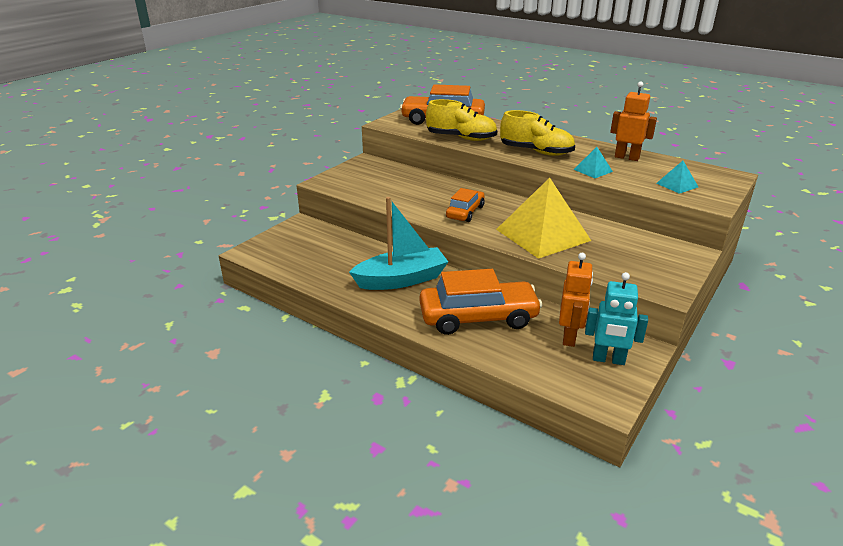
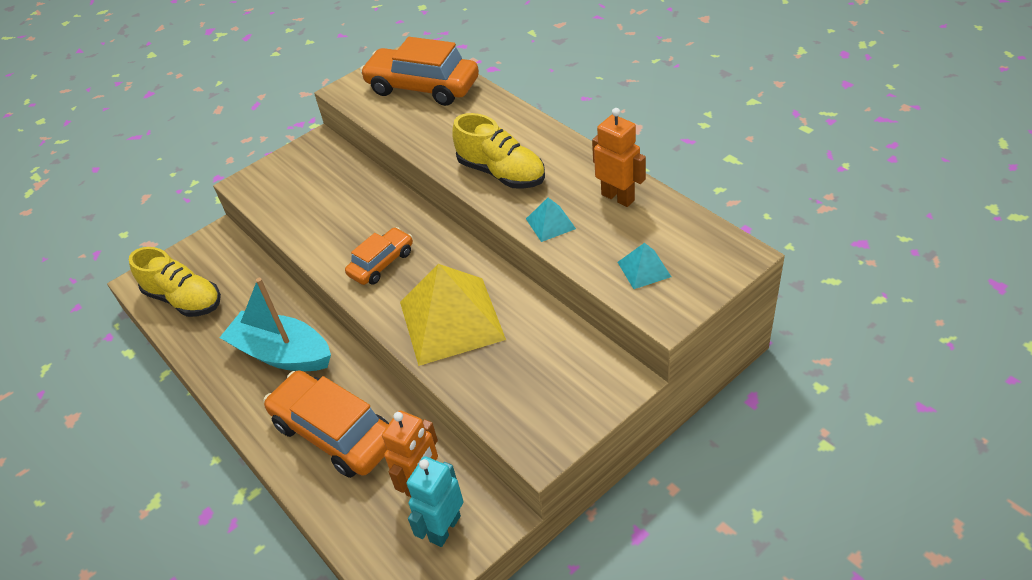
camera: 20 degrees right, 15 degrees up
(401, 279) = (282, 353): turquoise boat -> turquoise boat turned 150 degrees counterclockwise
(461, 138) = (422, 132): yellow shoe -> yellow shoe (184, 299)
(478, 318) = (335, 433): orange car -> orange car turned 150 degrees counterclockwise
(608, 359) = (444, 528): turquoise robot -> turquoise robot turned 90 degrees clockwise

